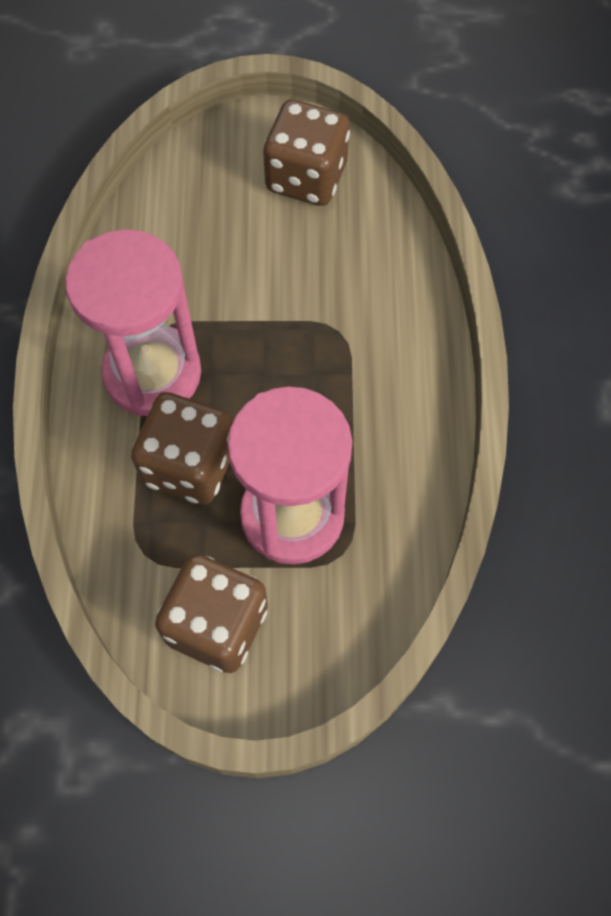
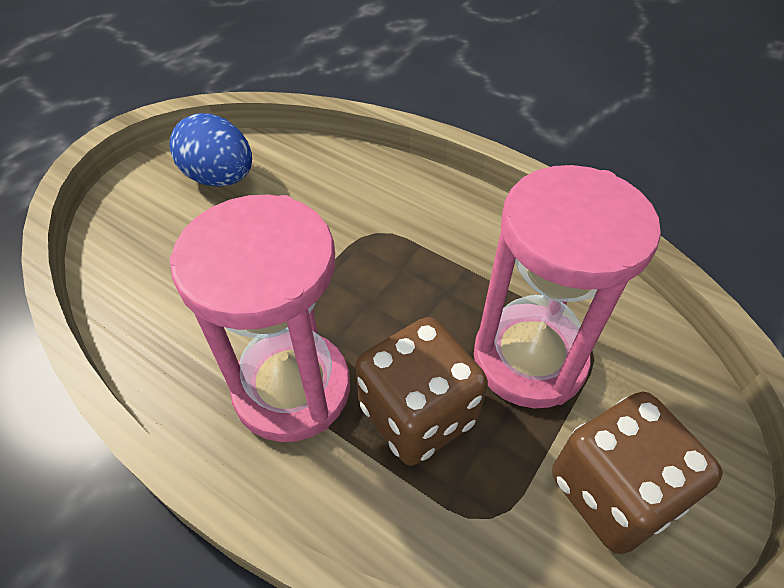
camera: 55 degrees left, 15 degrees down
(306, 177) = (220, 178): brown dice -> blue egg

